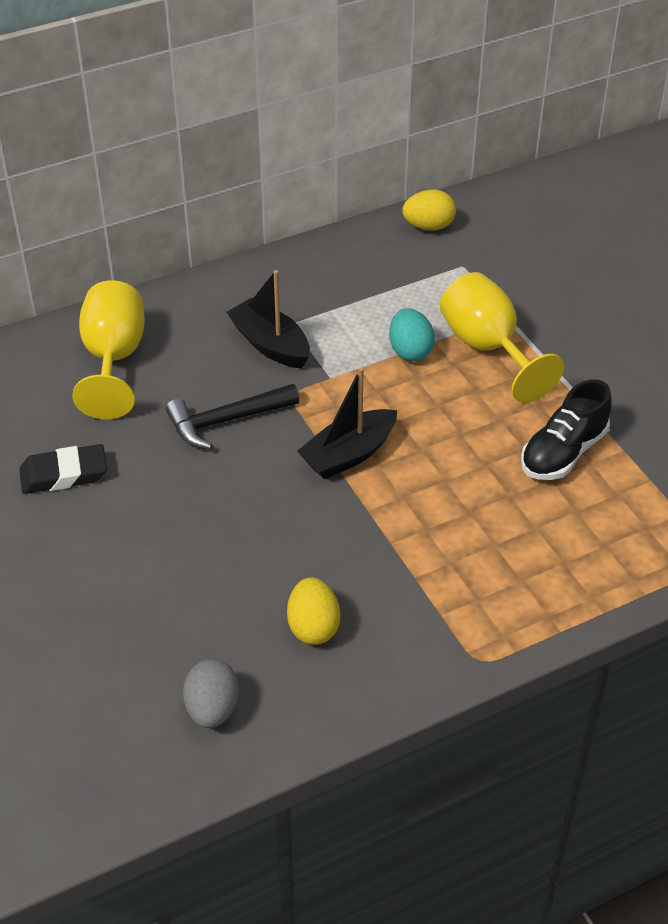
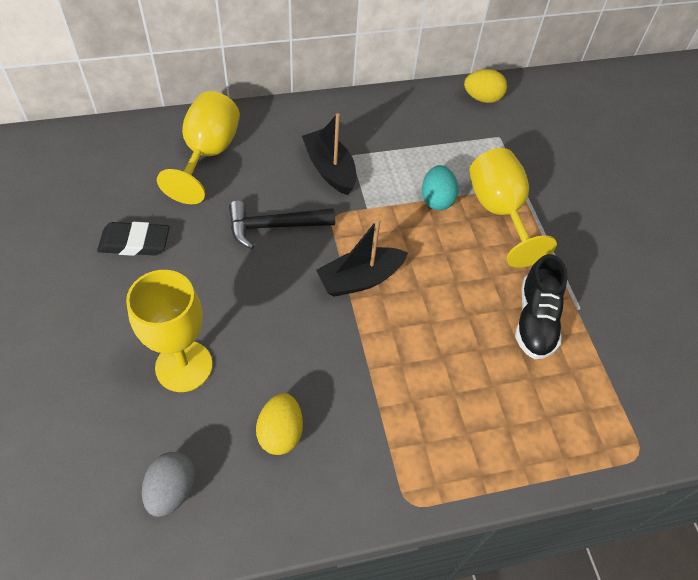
camera: 10 degrees right, 10 degrees up
(176, 587) = (184, 366): none -> yellow goblet
(563, 452) = (535, 320): black shoe -> black shoe turned 45 degrees counterclockwise

